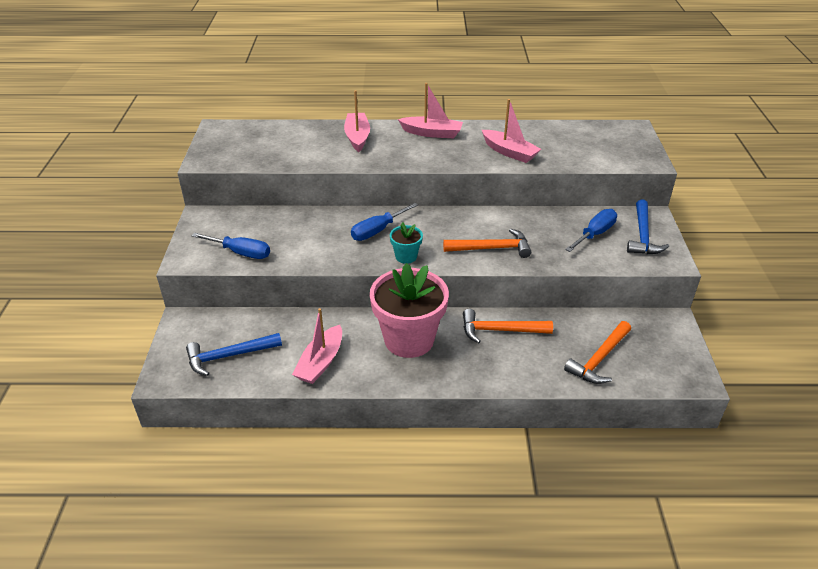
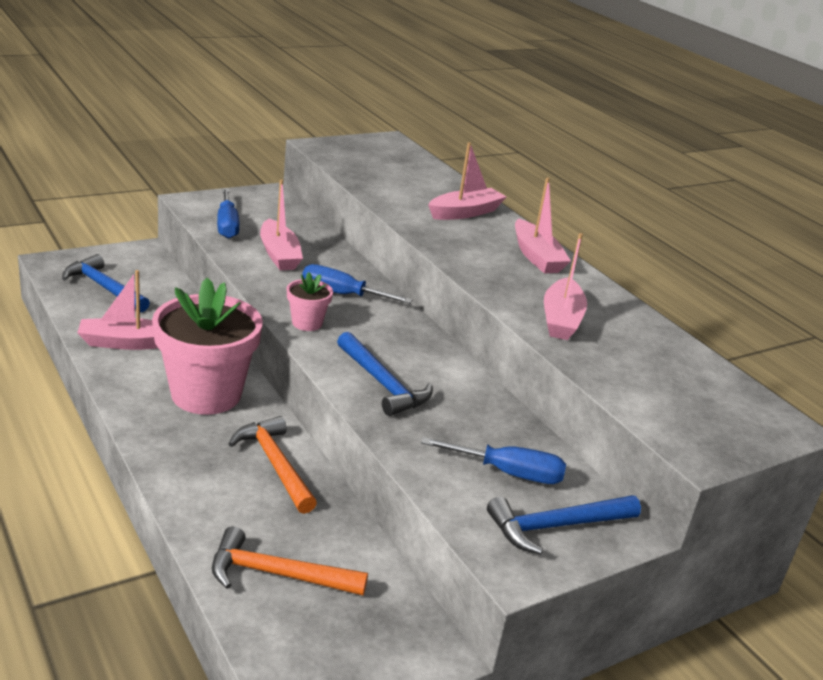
camera: 55 degrees right, 10 degrees down
(304, 241) = (279, 254): none -> pink boat
(406, 256) = (307, 323): turquoise flower pot -> pink flower pot
(492, 248) = (382, 384): orange hammer -> blue hammer

